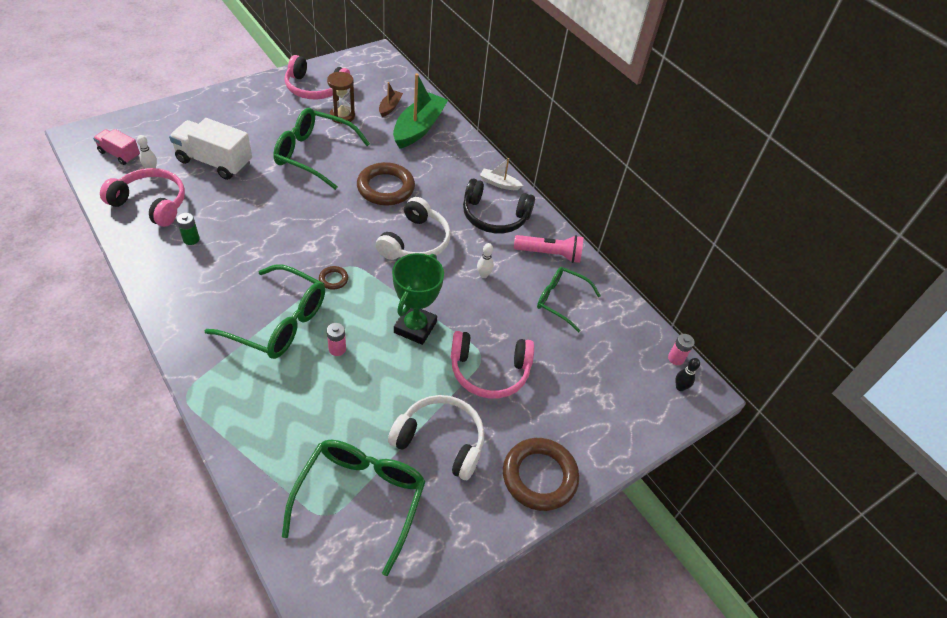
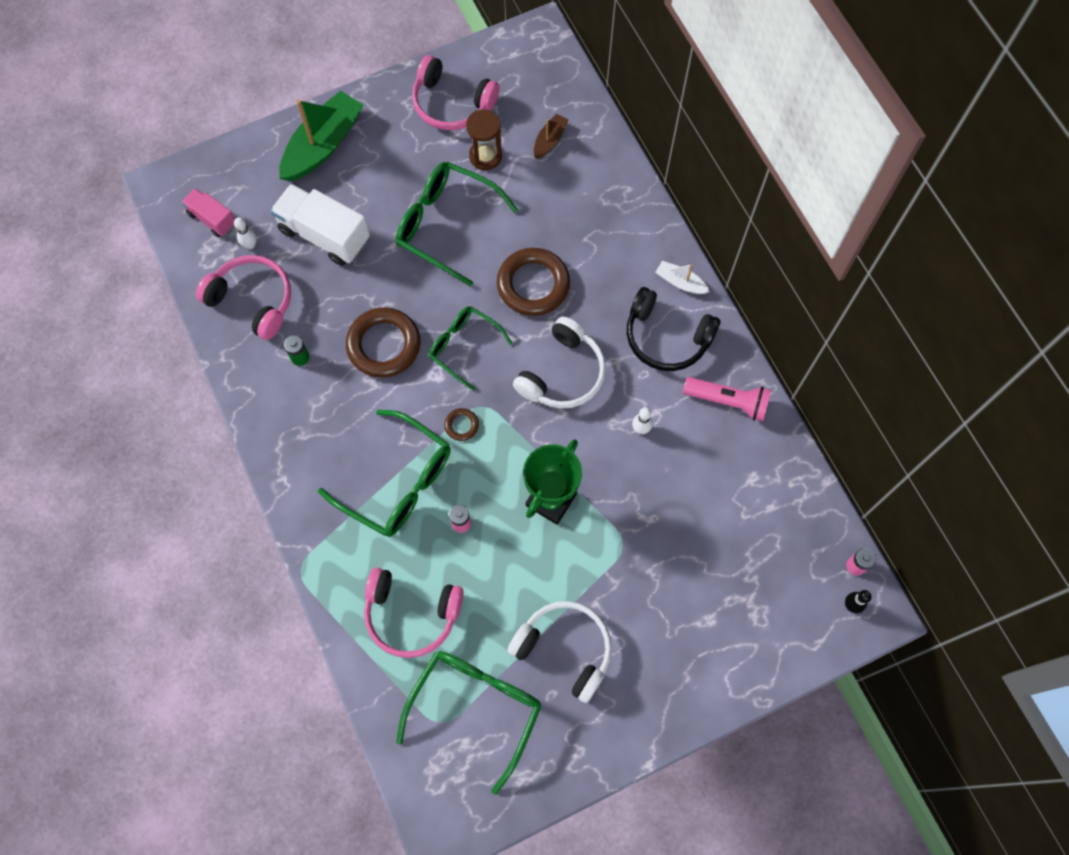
camera: 15 degrees right, 20 degrees up
(419, 128) = (585, 180): green boat -> green boat (323, 145)
(489, 371) = (629, 566): pink headphones -> pink headphones (411, 615)
(539, 476) = (666, 702): brown ring -> brown ring (384, 345)
(560, 300) = (730, 473): green glasses -> green glasses (464, 346)

